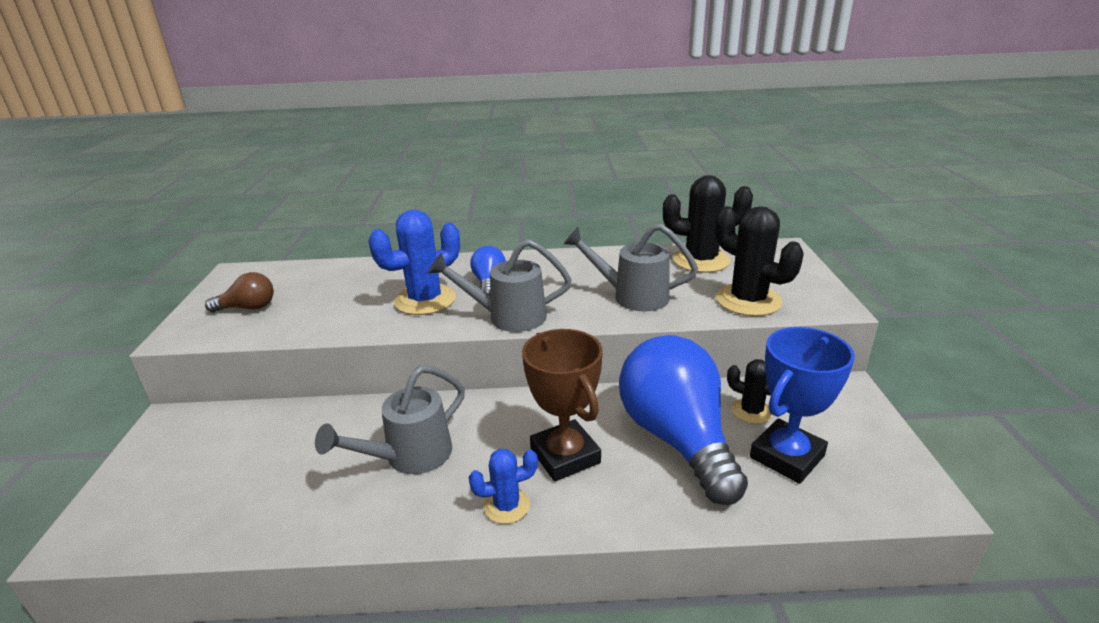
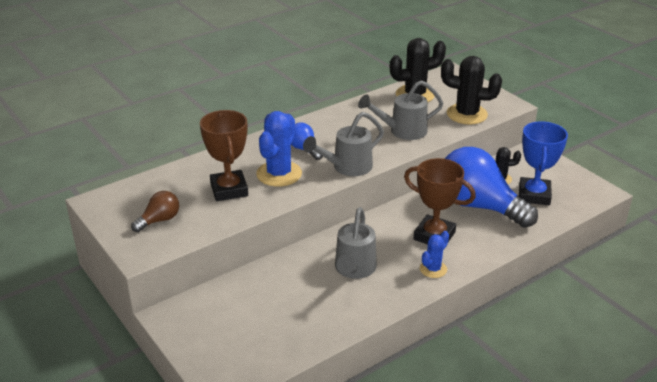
camera: 35 degrees left, 5 degrees up
(353, 300) = (229, 190): none -> brown trophy

